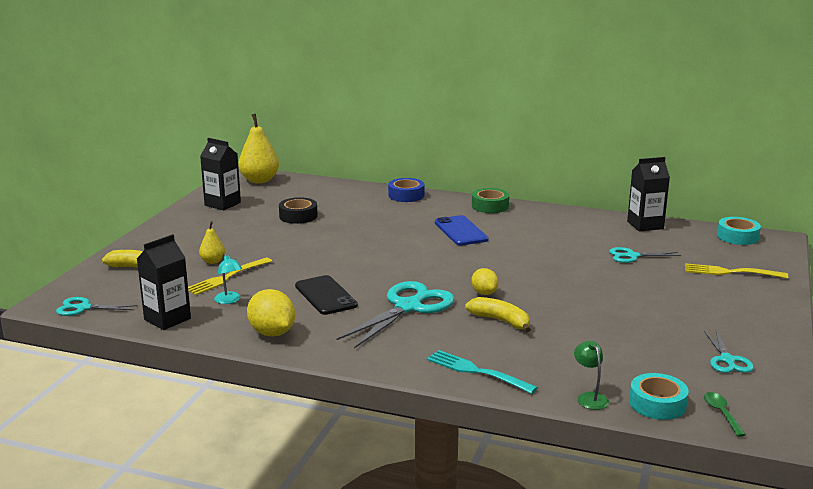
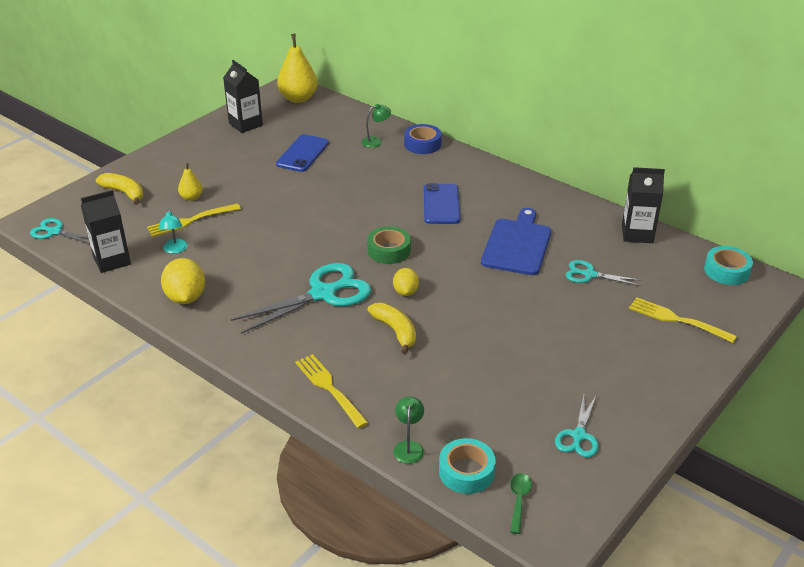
camera: 20 degrees right, 15 degrees up
(298, 216) = (302, 153): black tape -> blue phone
(325, 296) = (260, 262): black phone -> none
(361, 199) = (376, 141): none -> green lamp
(477, 372) = (330, 389): turquoise fork -> yellow fork
(490, 206) = (495, 175): green tape -> green tape (389, 250)
(553, 247) = (517, 245): none -> blue cutting board

